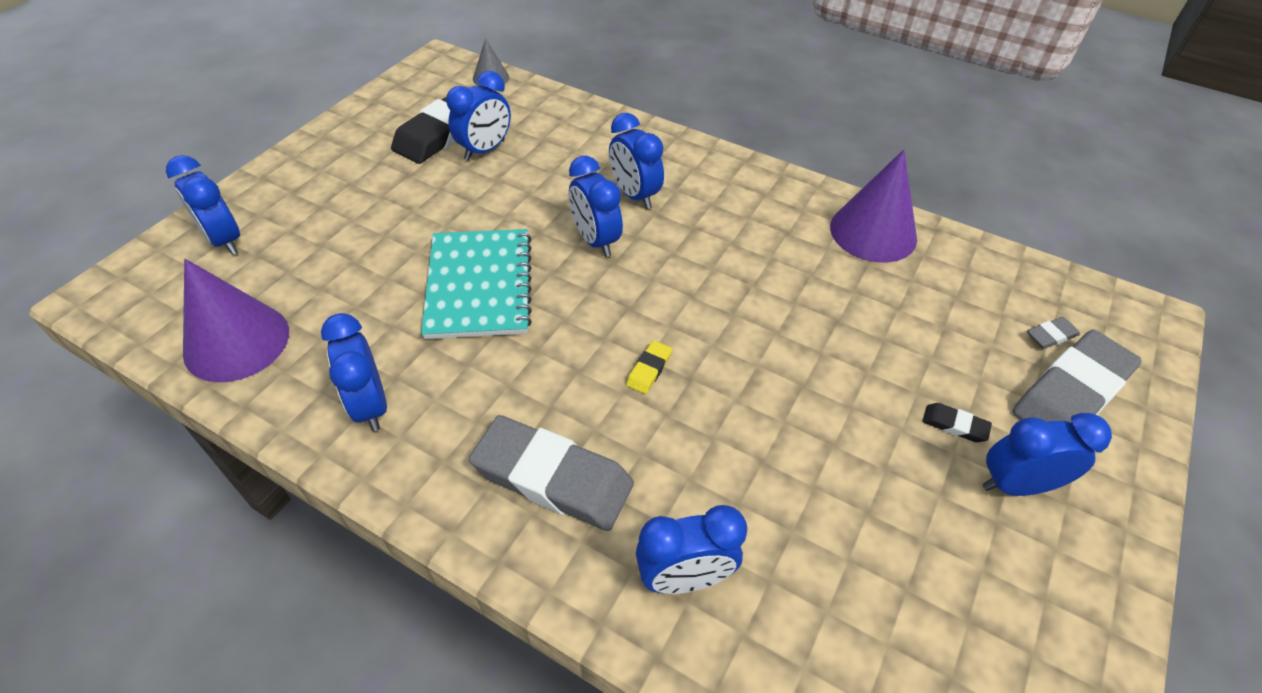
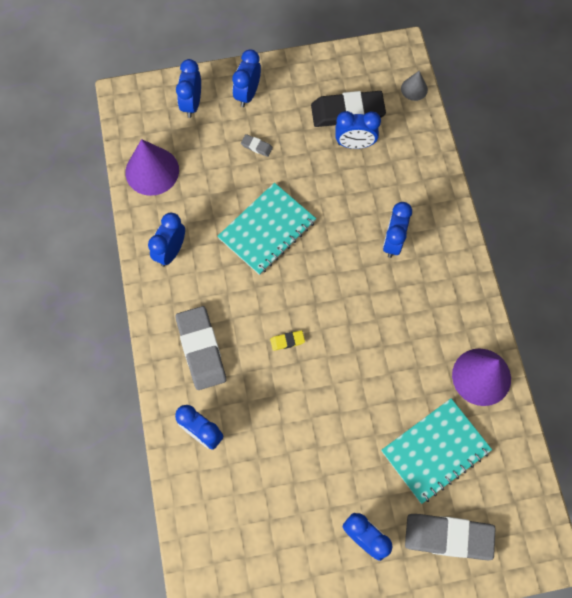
camera: 50 degrees right, 20 degrees up
(595, 240) = (343, 252): blue clock -> blue clock (247, 94)
(938, 328) = (435, 451): none -> turquoise notebook
(954, 425) = (376, 493): black eraser -> none
(1051, 335) = (483, 509): grey eraser -> grey eraser (256, 146)

